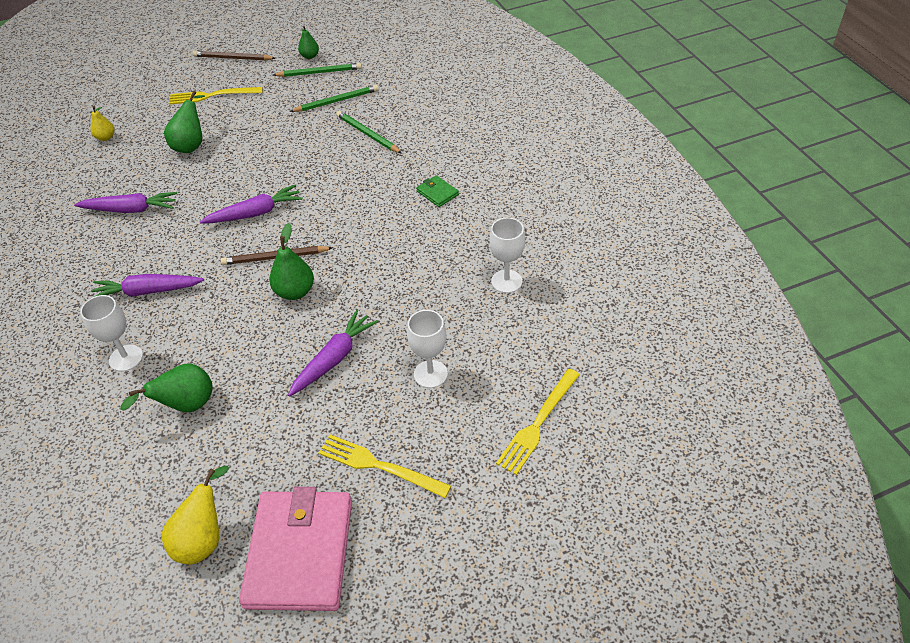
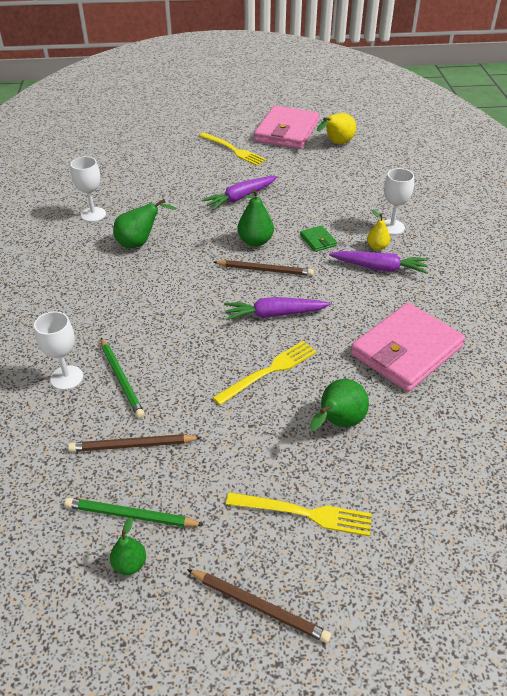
camera: 165 degrees left, 5 degrees down
(106, 137) = (458, 470): yellow pear -> yellow pear (377, 247)
(130, 209) = (406, 350): purple carrot -> pink wallet
(186, 405) = (346, 194): green pear -> green pear (139, 243)
(336, 101) = (132, 445): green pencil -> brown pencil
(430, 374) = (181, 179): white goblet -> white goblet (66, 377)
(437, 193) = (94, 292): green wallet -> green wallet (318, 240)
(538, 423) = (134, 149): yellow fork -> yellow fork (268, 371)

